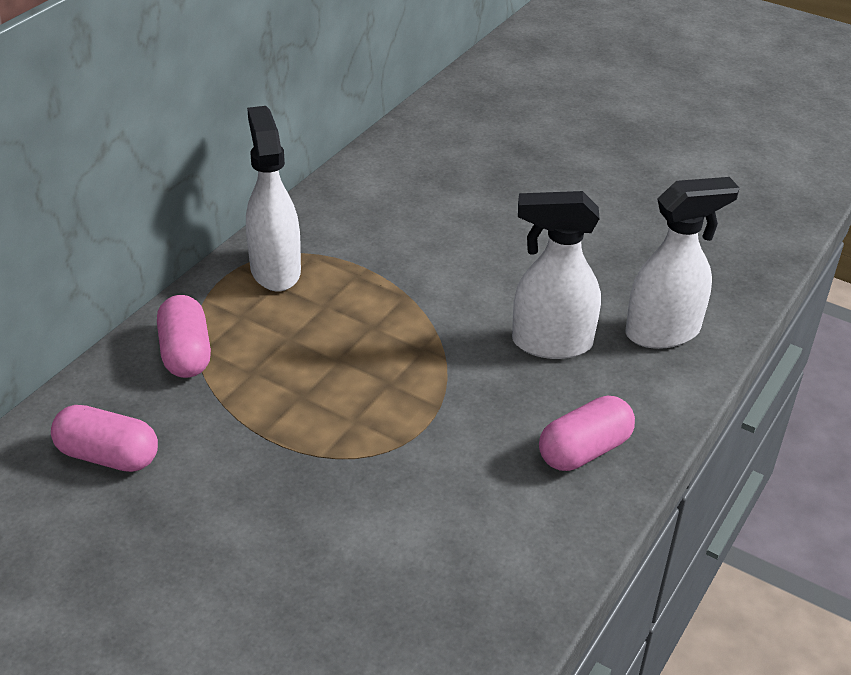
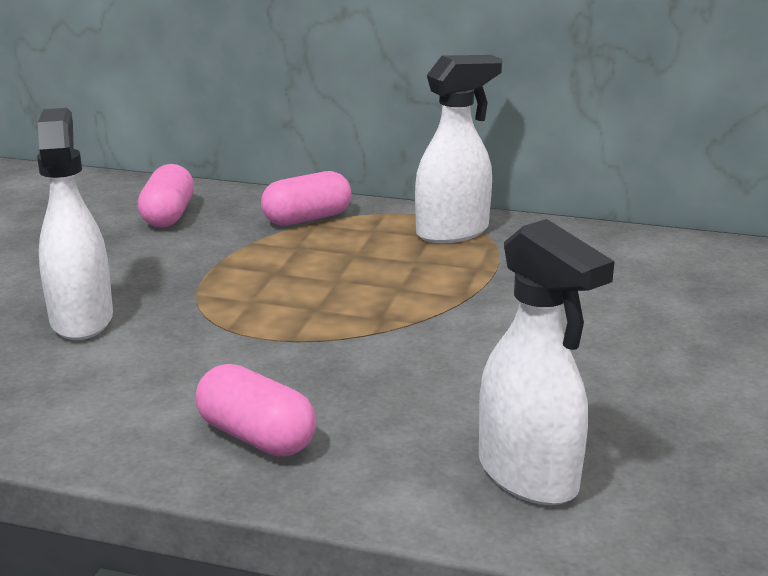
camera: 75 degrees right, 15 degrees down
(550, 343) = (443, 392): white spray bottle -> white spray bottle (82, 319)

